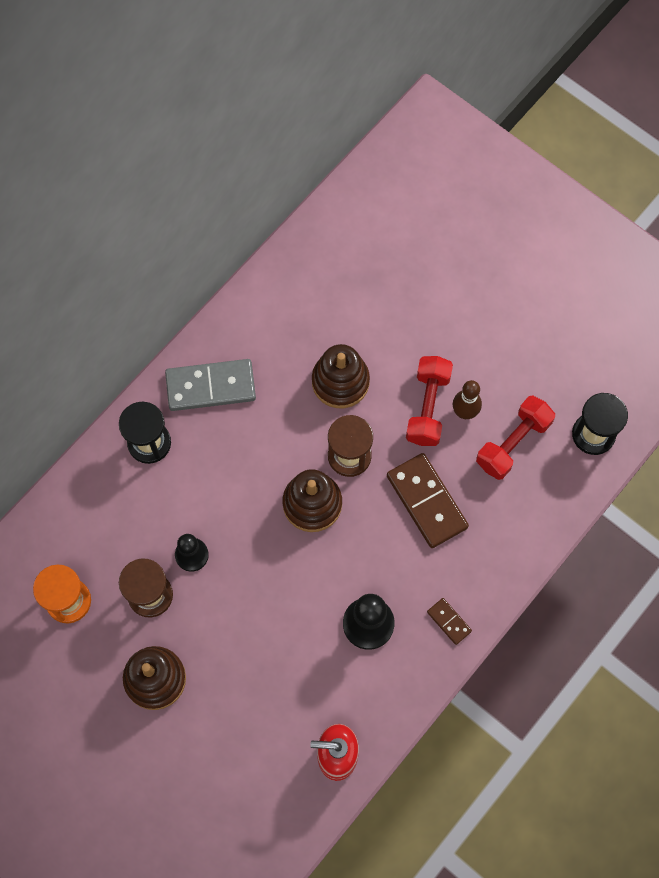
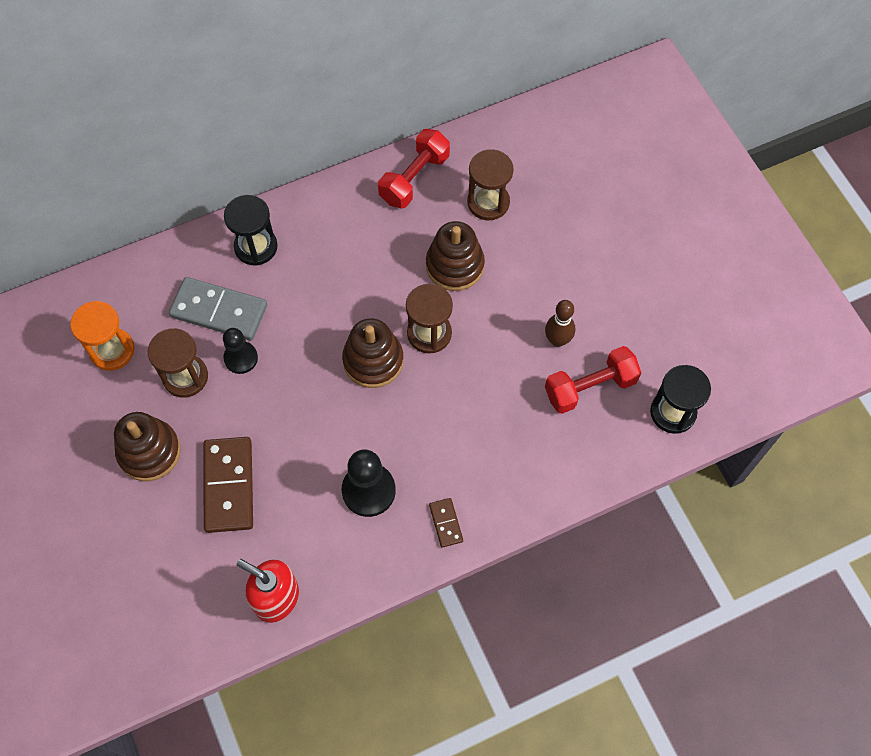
camera: 25 degrees right, 5 degrees down
(210, 386) = (335, 222): grey domino -> grey domino (219, 311)
(340, 307) = (488, 202): none -> brown hourglass
(427, 501) = (481, 404): brown domino -> brown domino (229, 486)
(428, 407) = (524, 321): red dumbbell -> red dumbbell (414, 178)

